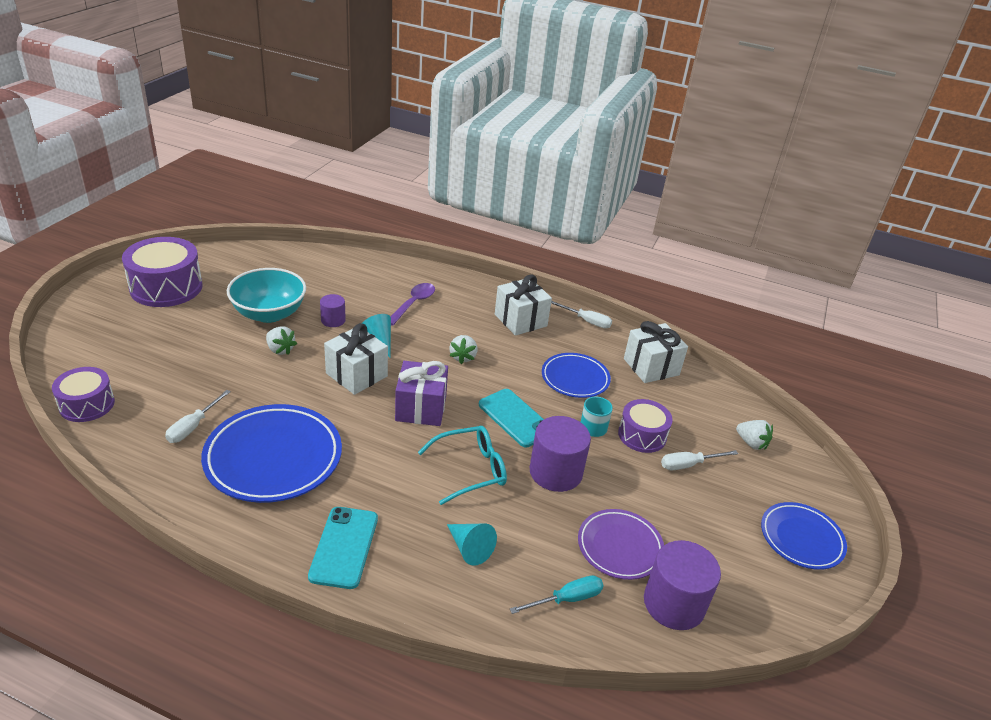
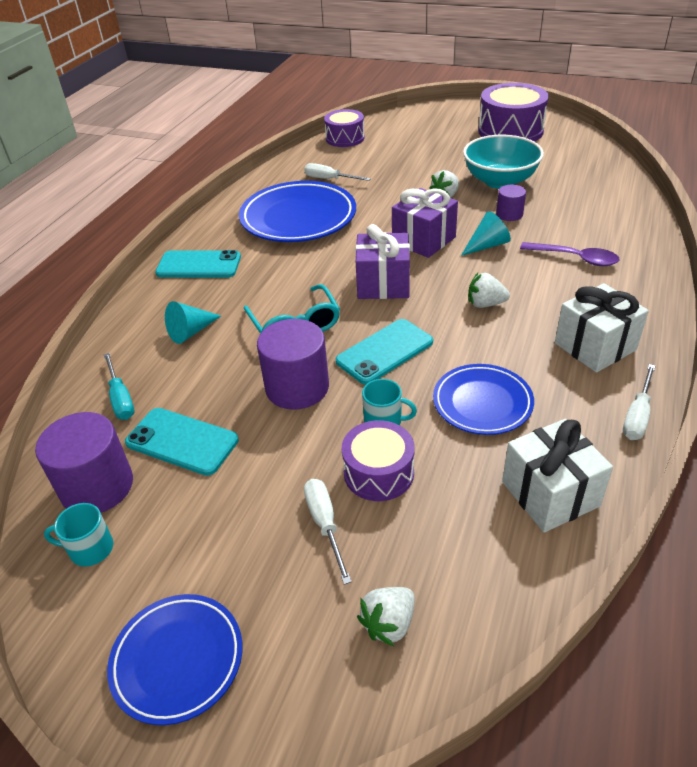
camera: 95 degrees right, 5 degrees up
(356, 375) = (424, 240): white gift -> purple gift
(619, 547) = (182, 441): purple plate -> turquoise phone
(734, 599) = (90, 549): none -> turquoise mug

